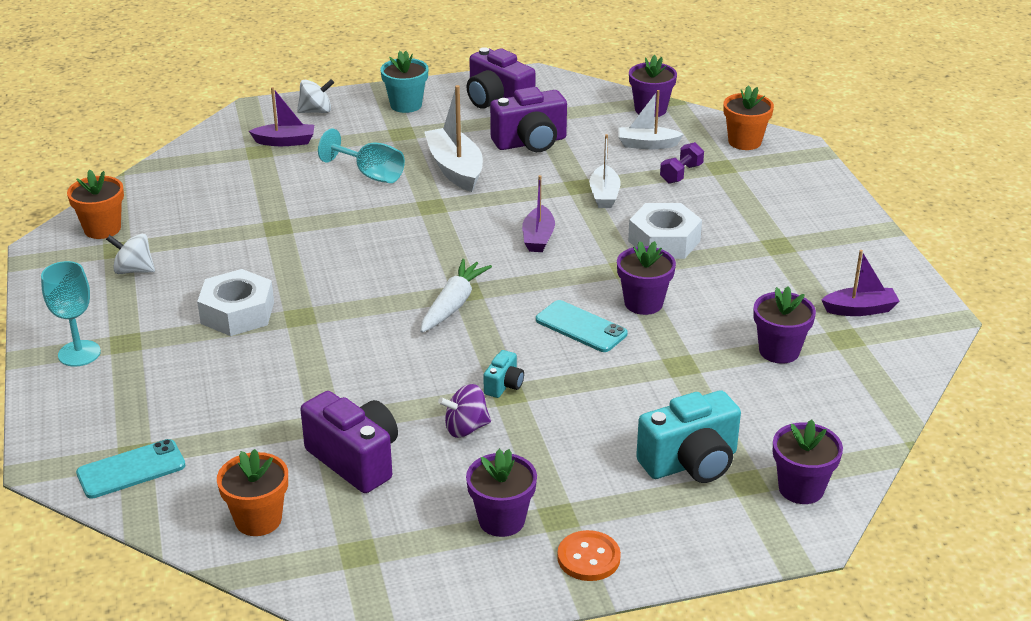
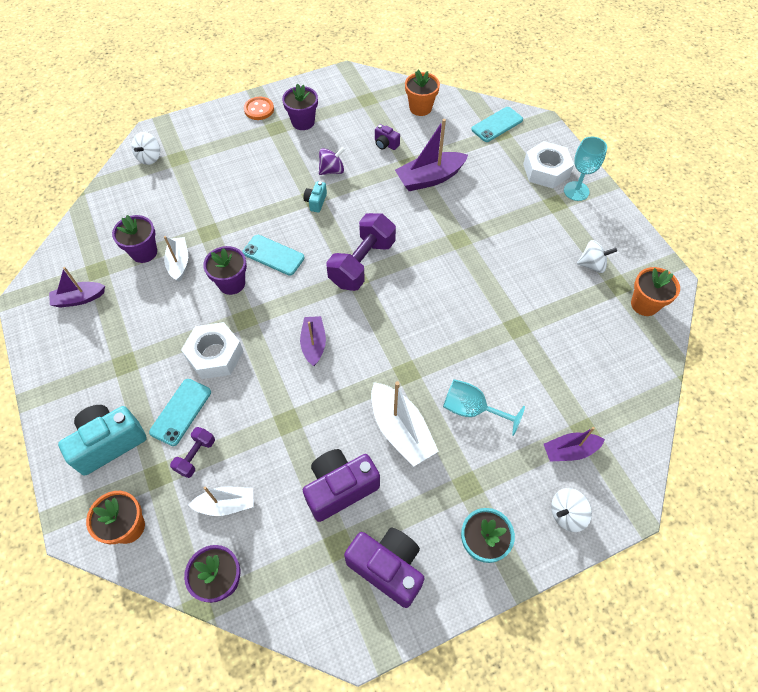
camera: 170 degrees right, 25 degrees up
(237, 313) = (500, 236): white nut -> white nut (546, 170)
(303, 397) = (429, 178): none -> purple boat
(355, 460) = (385, 144): purple camera -> purple camera, size x0.48
(453, 305) = (362, 263): white carrot -> purple dumbbell
(604, 195) = (265, 411): white boat -> white boat (179, 263)
(690, 463) = (207, 165): turquoise camera -> turquoise camera (109, 443)
(701, 203) = (181, 412): none -> turquoise phone
(801, 488) = (150, 157): purple flower pot -> white spinning top

